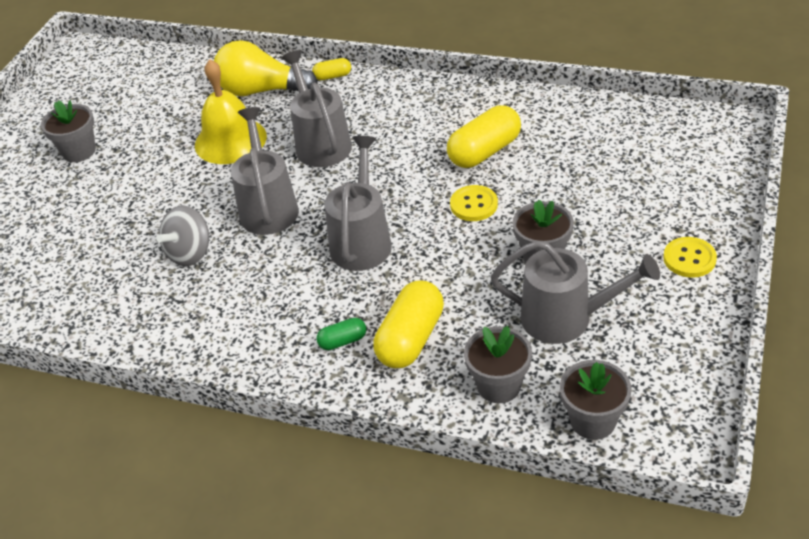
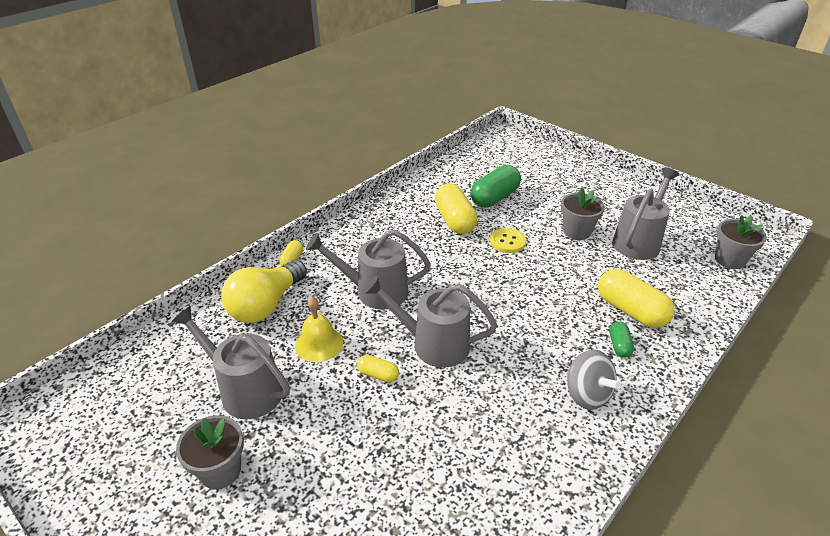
camera: 70 degrees left, 5 degrees down
(190, 253) = (460, 413): grey spinning top -> grey spinning top (587, 394)
(211, 189) = (378, 375): none -> yellow capsule
(230, 140) = (319, 343): yellow bell -> yellow bell, size x0.66
(362, 240) = (511, 303): grey watering can -> grey watering can (244, 389)
(499, 386) = (689, 285): grey flower pot -> none
(560, 166) = (494, 198): none -> green capsule
(689, 259) = (608, 185): yellow button -> none

